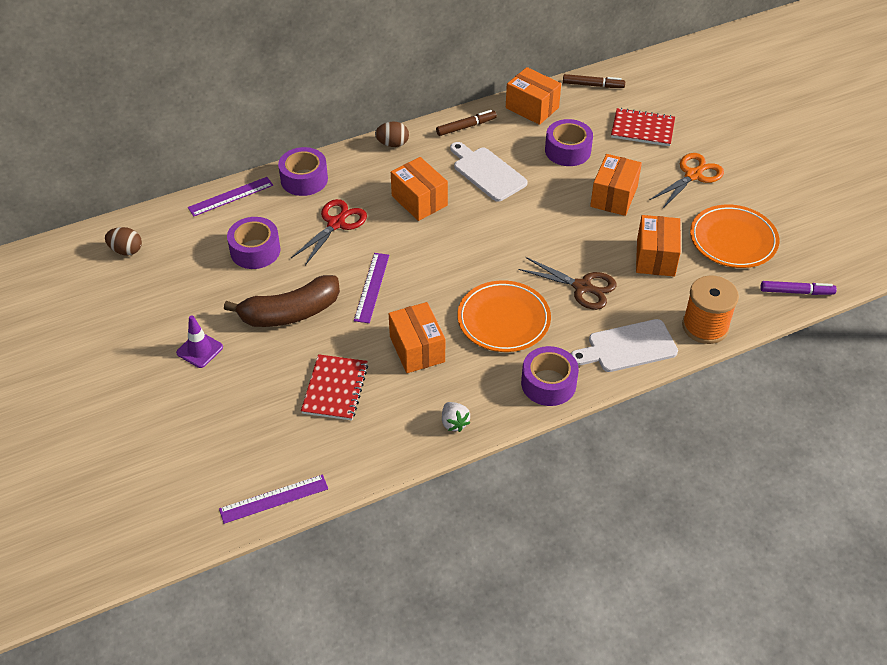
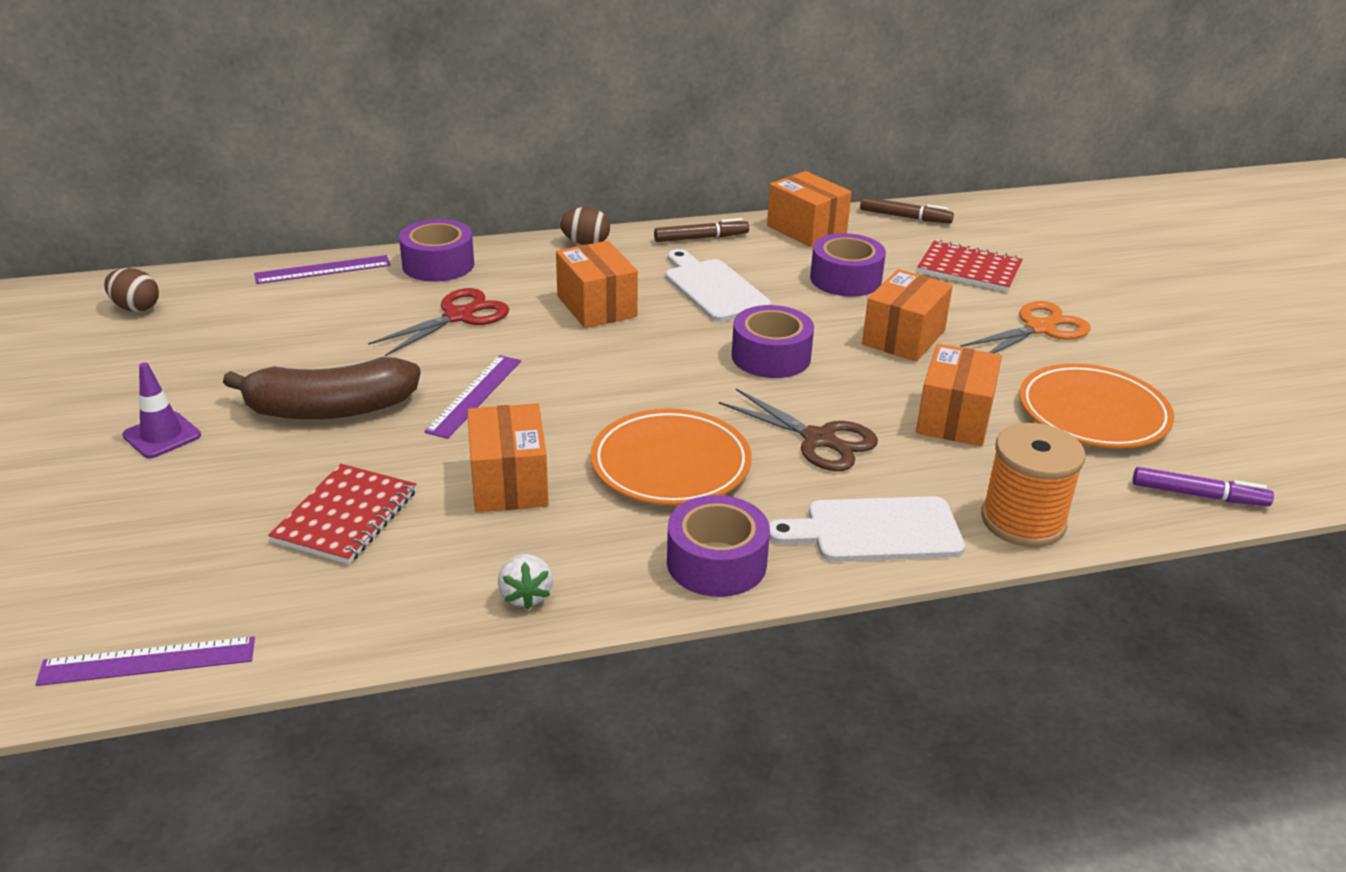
camera: 10 degrees right, 15 degrees down
(255, 250) = (321, 331): purple tape -> purple tape (771, 356)

